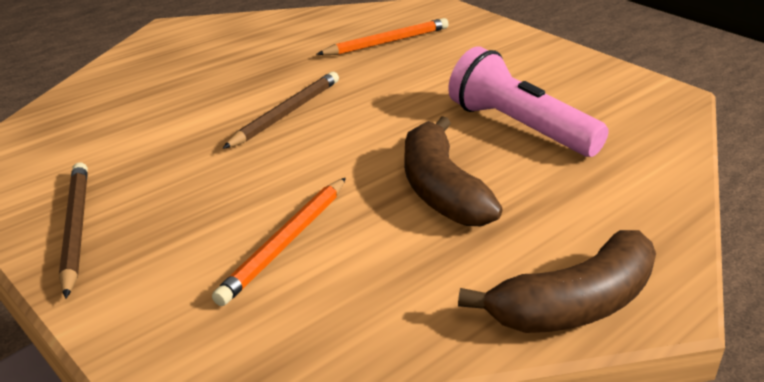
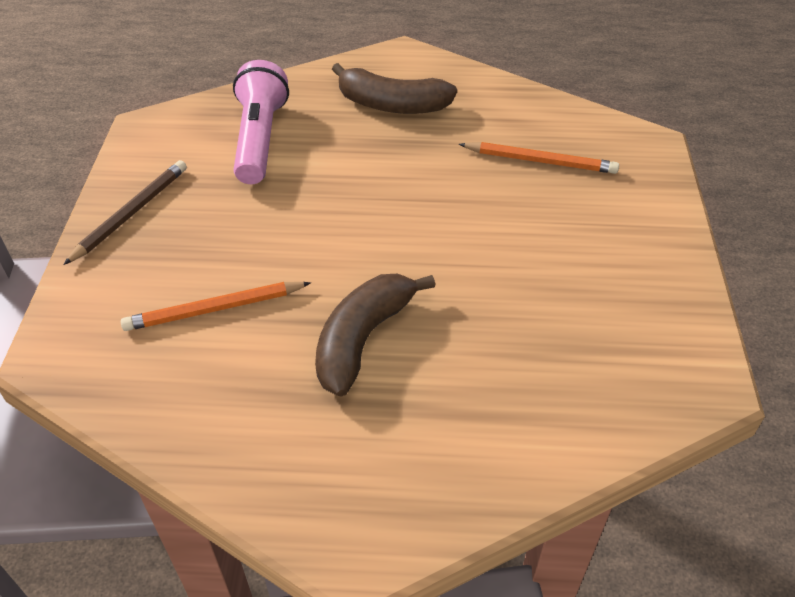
camera: 45 degrees right, 15 degrees up
(286, 113) = (362, 193): brown pencil -> none
(519, 127) = (509, 323): pink flashlight -> pink flashlight (260, 139)
(575, 305) = (301, 503): brown banana -> brown banana (392, 105)

